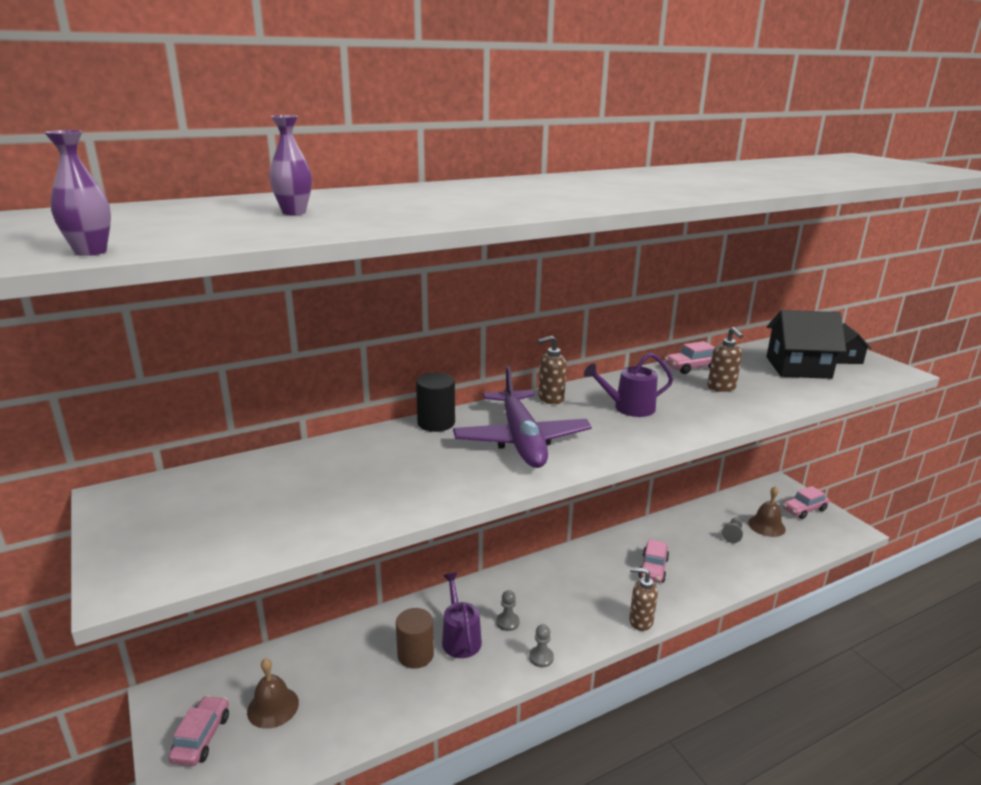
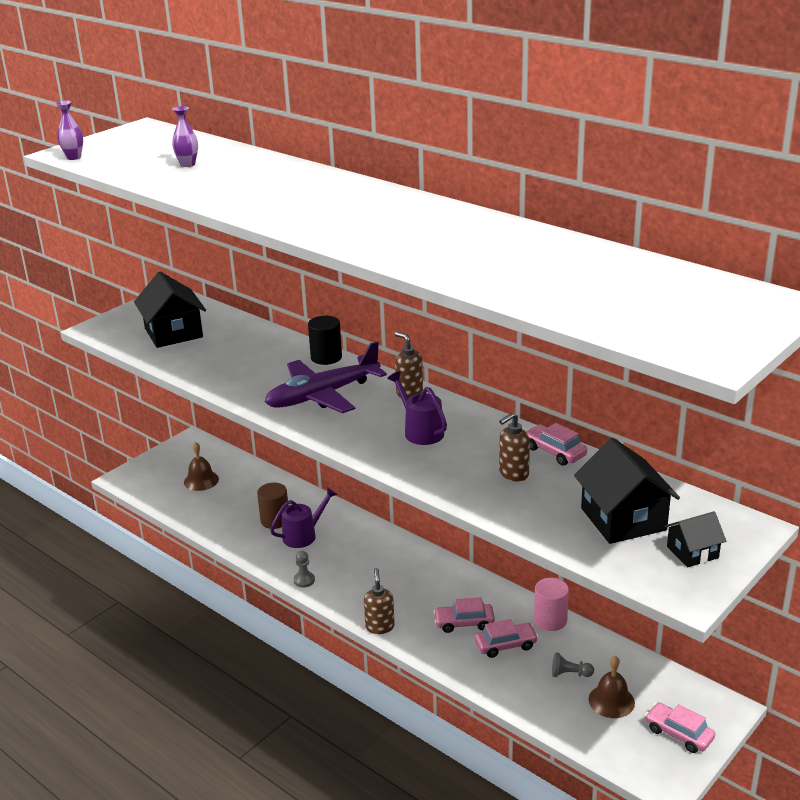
camera: 70 degrees right, 5 degrees up
(201, 737) = (168, 465): pink car -> pink car (505, 645)
(244, 511) = (173, 333): none -> black house
(507, 622) = (334, 553): grey pawn -> none
(665, 524) = (550, 620): none -> pink cylinder

